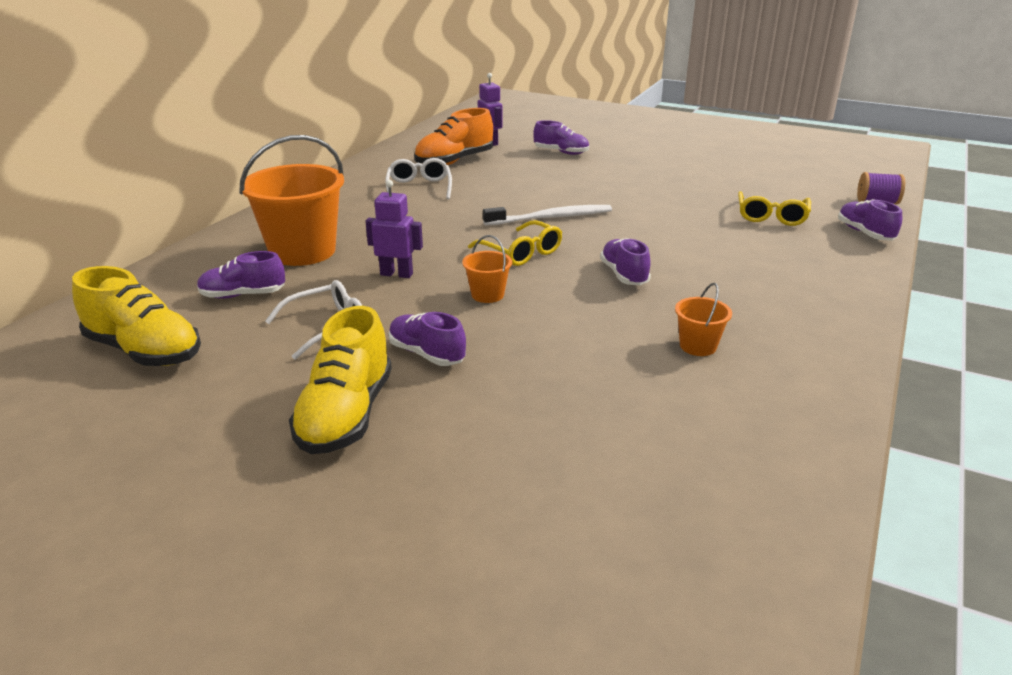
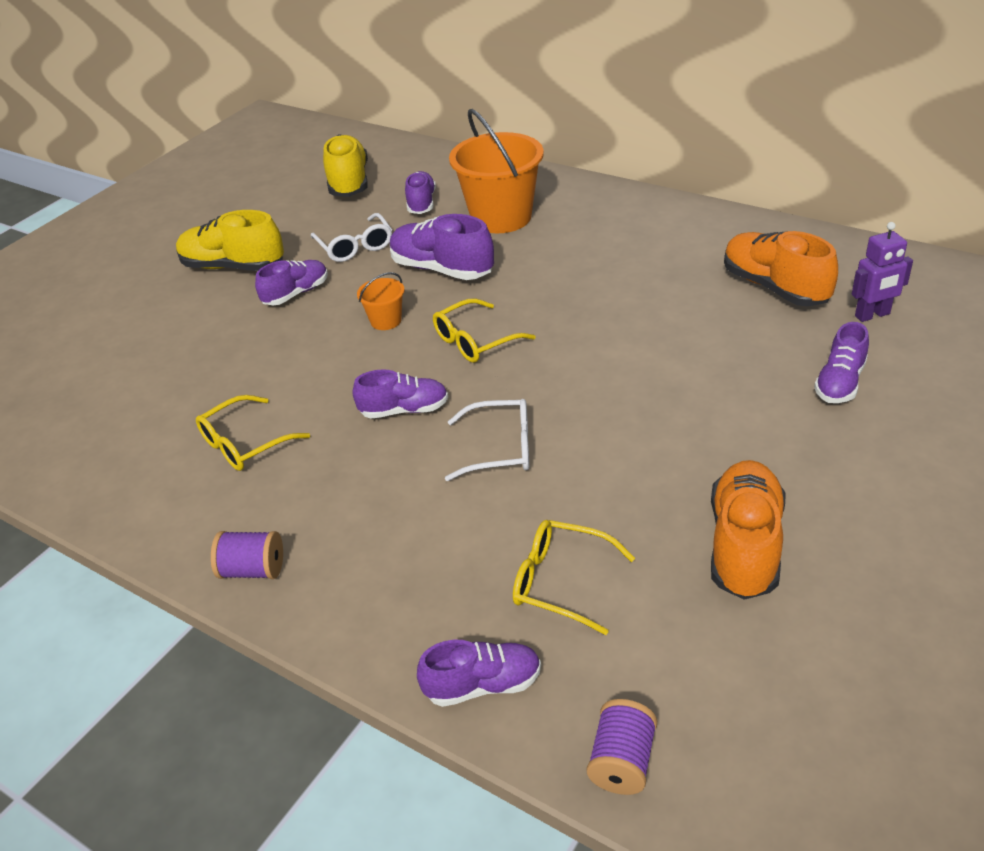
camera: 100 degrees right, 10 degrees up
(144, 351) = (348, 182): yellow shoe -> yellow shoe turned 135 degrees clockwise
(396, 274) = (442, 269): purple robot -> purple shoe
(419, 188) = (672, 267): white glasses -> white glasses (500, 449)
(551, 218) = (571, 364): white toothbrush -> none
(698, 346) = (245, 444): orange bucket -> yellow glasses
(711, 176) = (744, 545): none -> orange shoe
(842, 318) = (253, 570): none -> purple spool

